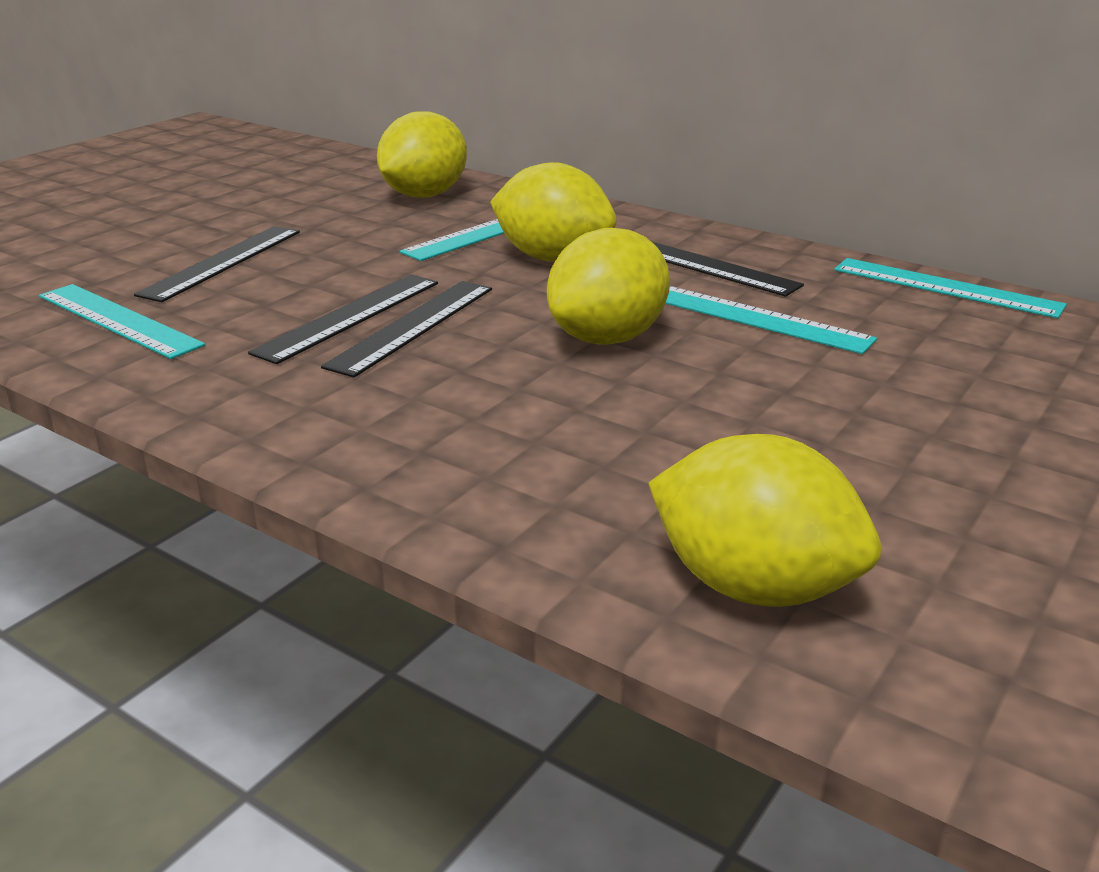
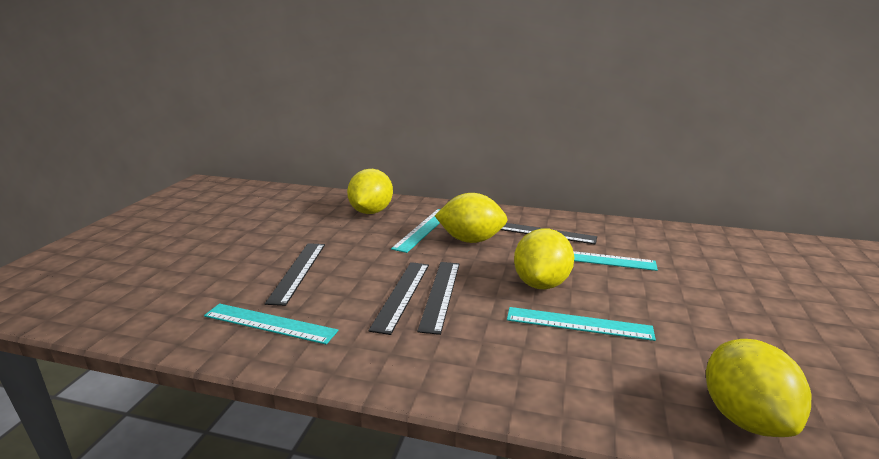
camera: 20 degrees left, 5 degrees down
(753, 586) = (744, 417): yellow lemon -> yellow lemon turned 75 degrees clockwise
(945, 287) = (653, 228): turquoise ruler -> turquoise ruler (578, 324)

